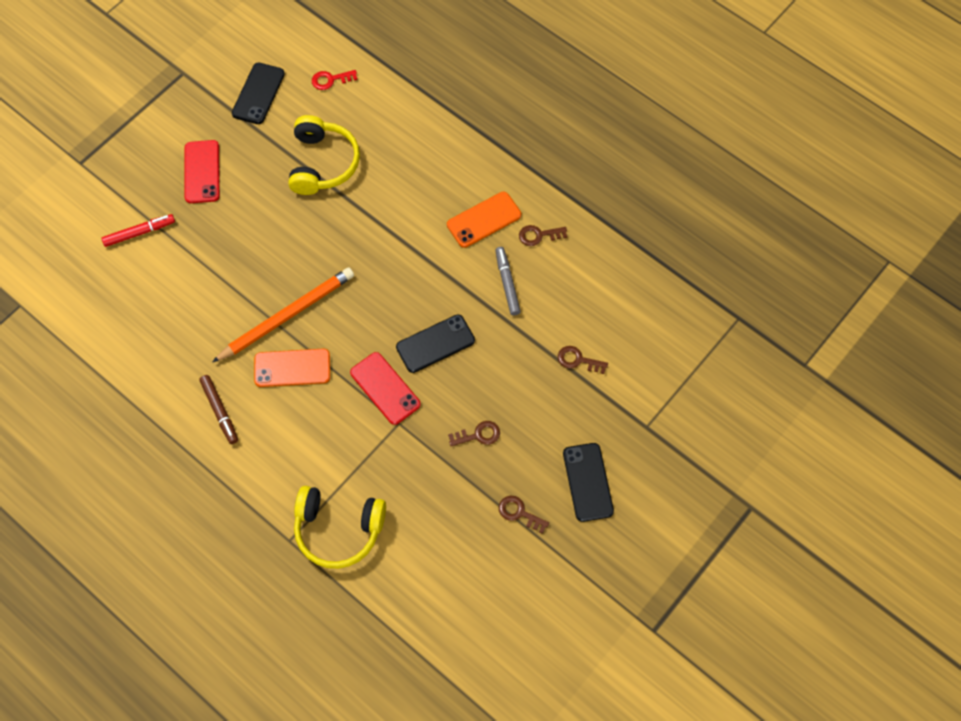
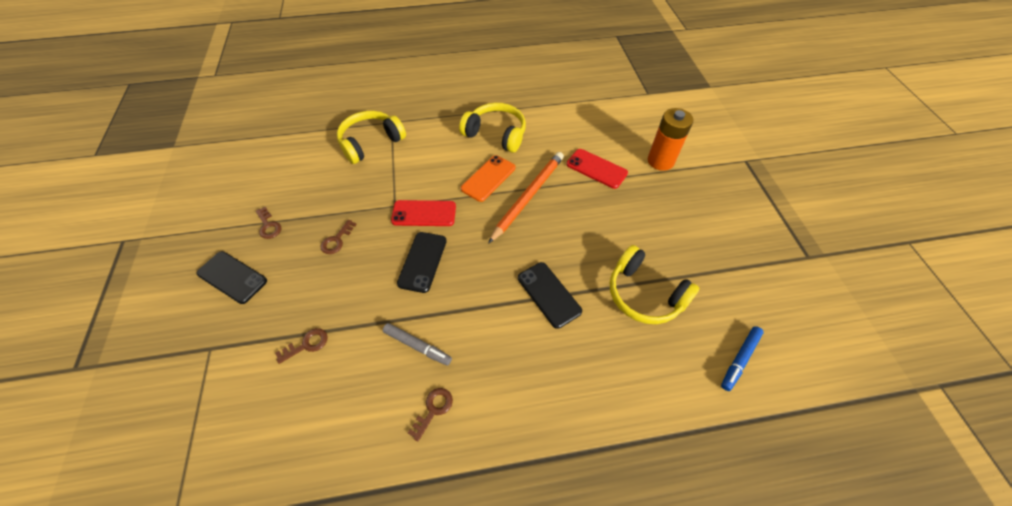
camera: 130 degrees right, 10 degrees down
(139, 233) = (660, 161): red marker -> orange battery
(202, 172) = (691, 217): red phone -> red phone (596, 169)
(219, 411) = (496, 134): brown marker -> yellow headphones
(258, 93) = (754, 294): black phone -> black phone (549, 294)
(287, 315) = (528, 196): orange pencil -> orange pencil turned 150 degrees counterclockwise
(330, 80) = (739, 359): red key -> blue marker
(484, 220) = (489, 375): orange phone -> none
(519, 513) = (268, 226): brown key -> brown key turned 75 degrees clockwise

